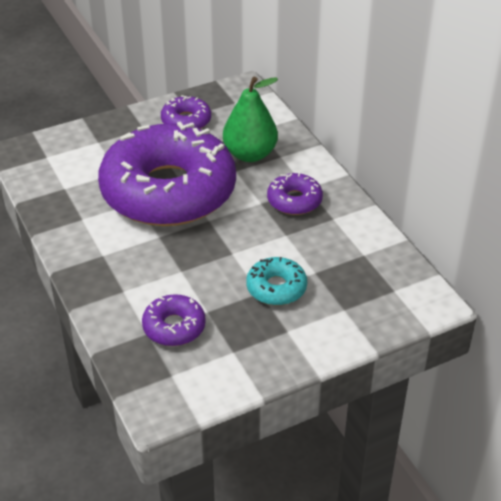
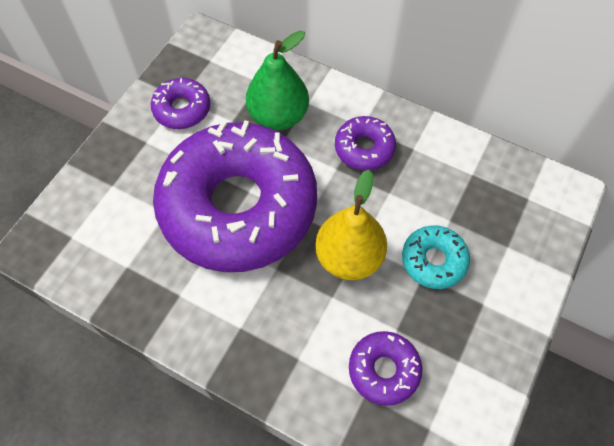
camera: 35 degrees left, 20 degrees up
(216, 255) = (349, 257): none -> yellow pear

